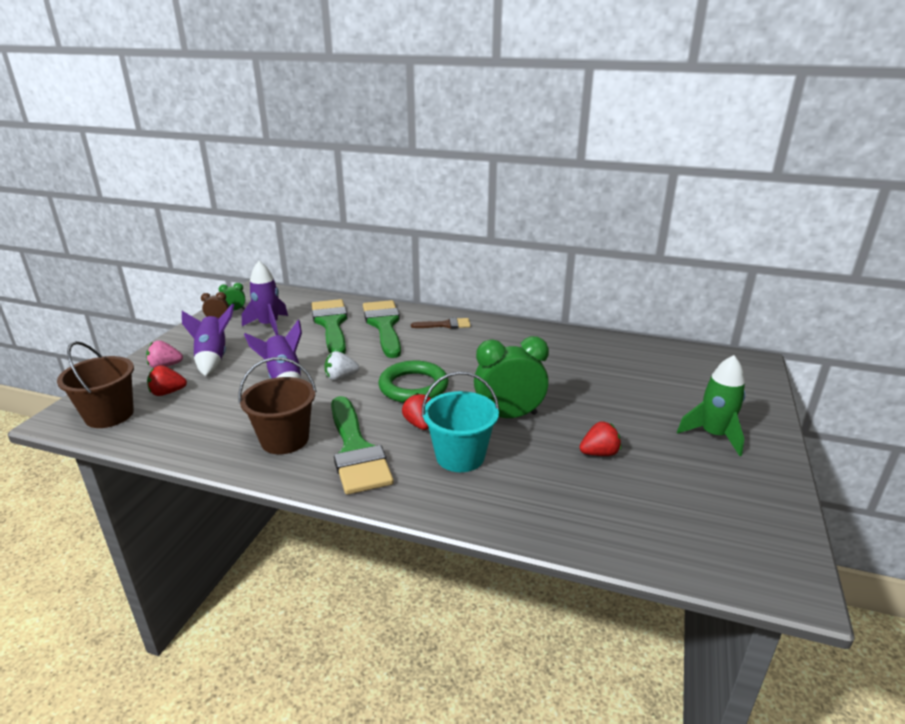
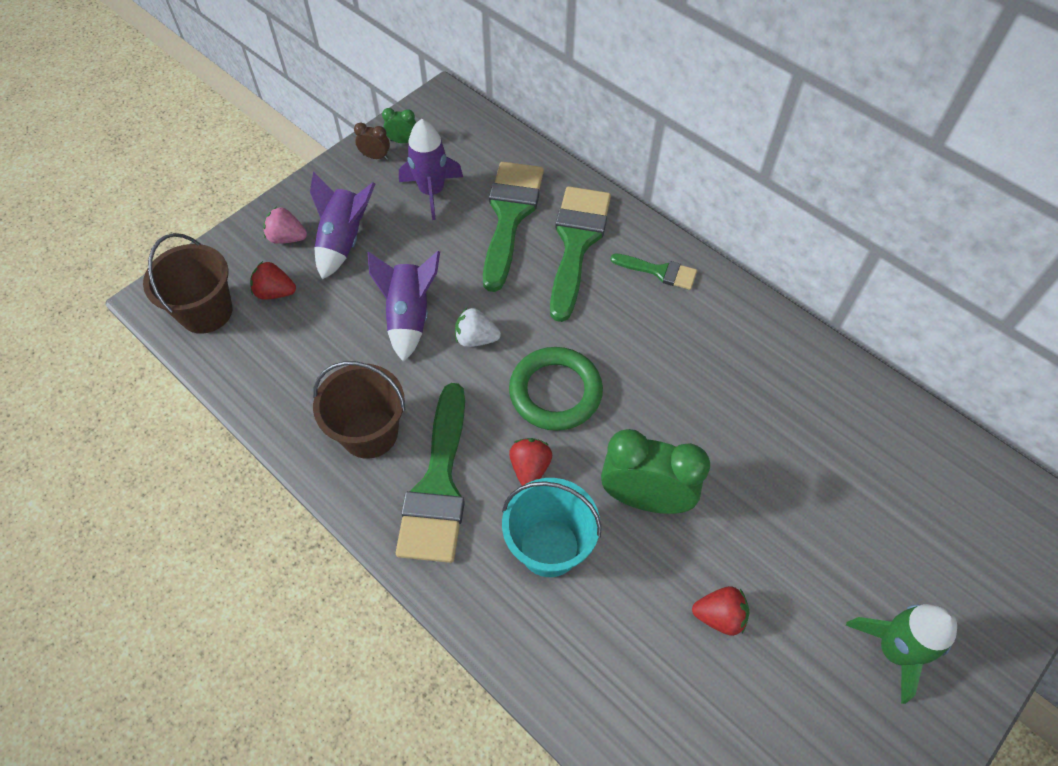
camera: 25 degrees right, 30 degrees up
(445, 325) = (659, 271): brown brush -> green brush

